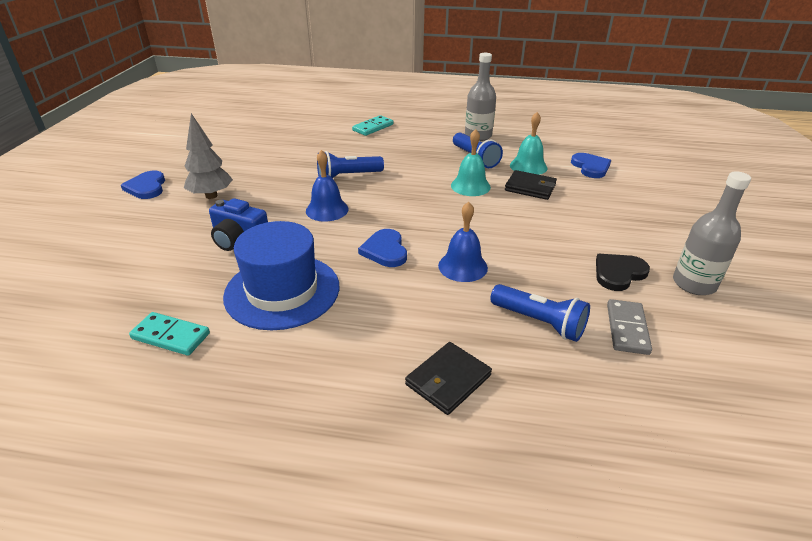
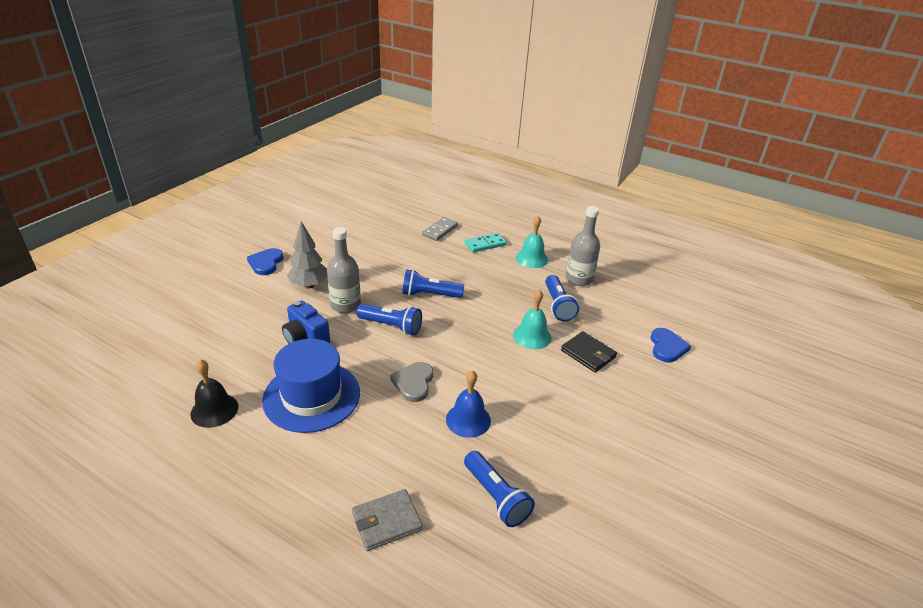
camera: 20 degrees right, 0 degrees up
(170, 336) = (214, 410): turquoise domino -> black bell
(327, 210) = (391, 326): blue bell -> blue flashlight
(385, 250) = (413, 383): blue heart -> grey heart
(448, 380) = (386, 522): black wallet -> grey wallet
(528, 166) = (603, 329): turquoise bell -> turquoise bell (531, 258)
(618, 273) = (604, 473): black heart -> none
(627, 329) = (569, 531): grey domino -> grey domino (440, 231)
(694, 284) = (670, 509): grey bottle -> grey bottle (345, 305)

